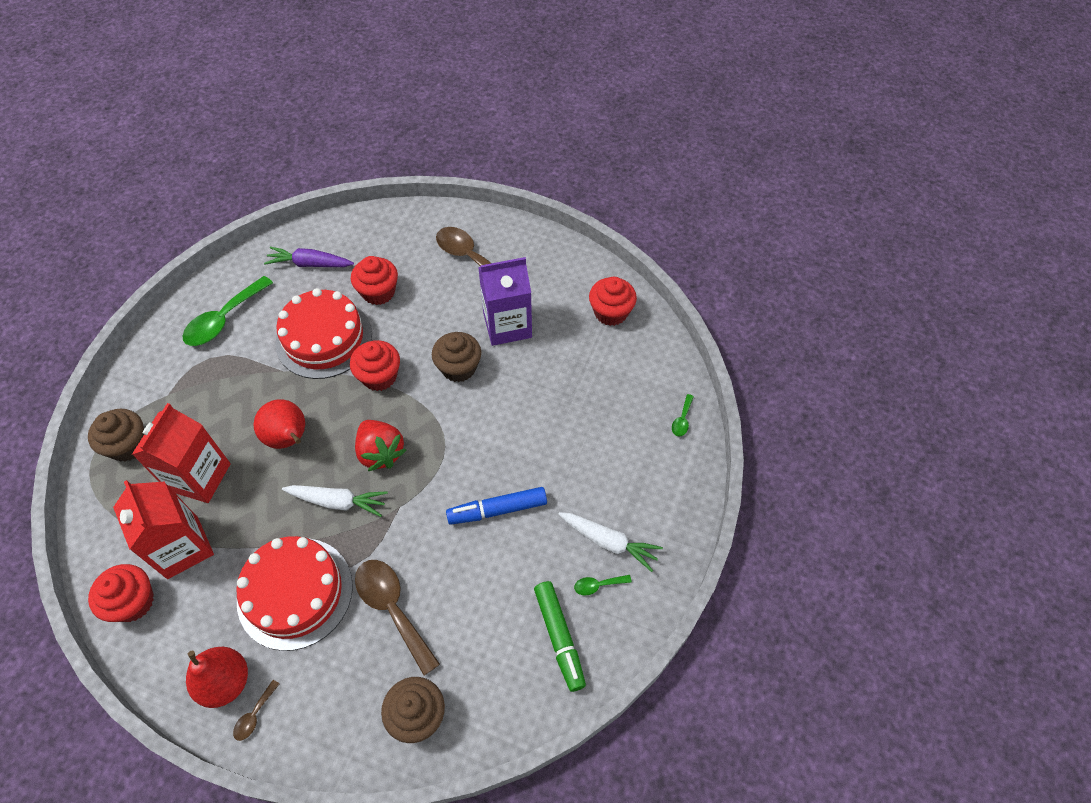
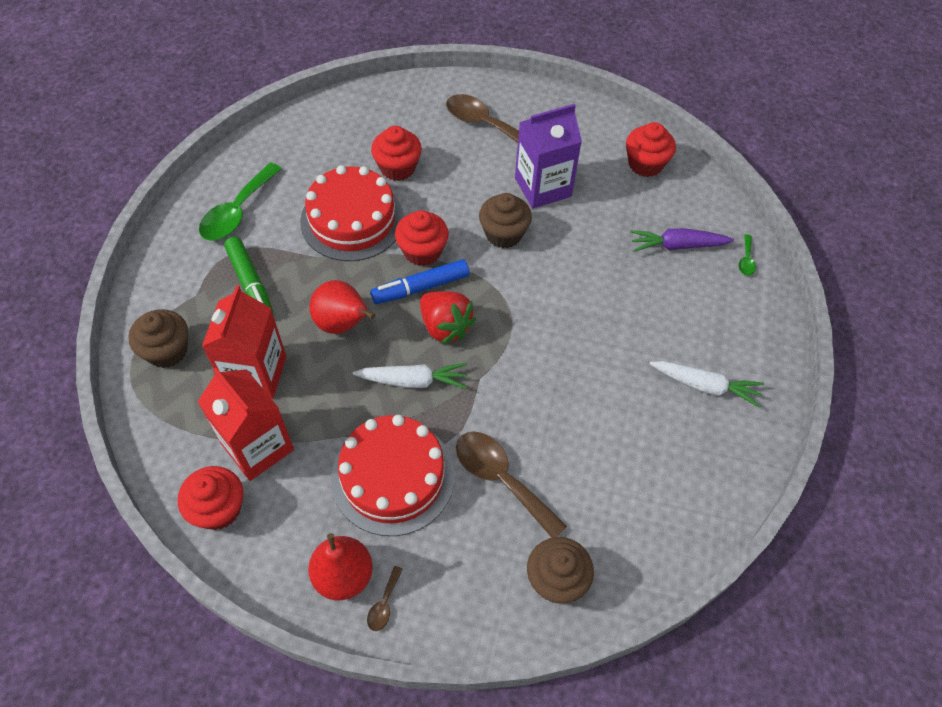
camera: 10 degrees left, 0 degrees up
(310, 264) = (316, 147): purple carrot -> purple carrot (677, 245)
(497, 510) = (583, 368): blue marker -> blue marker (420, 287)
(559, 637) = (681, 484): green marker -> green marker (250, 283)
(598, 585) = (705, 429): green spoon -> none

